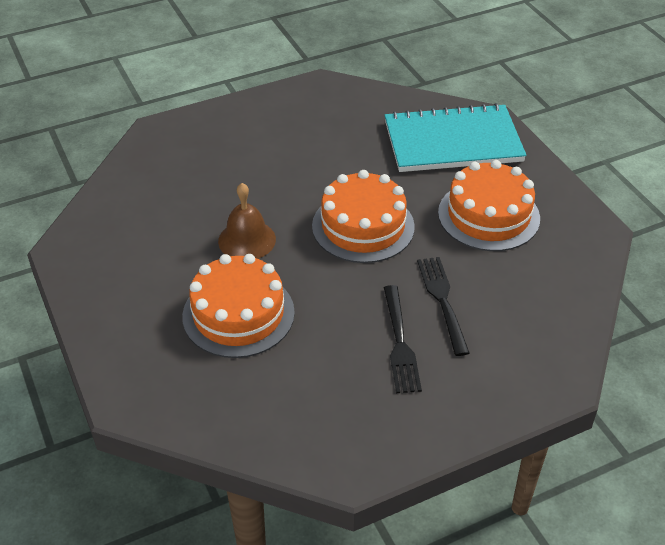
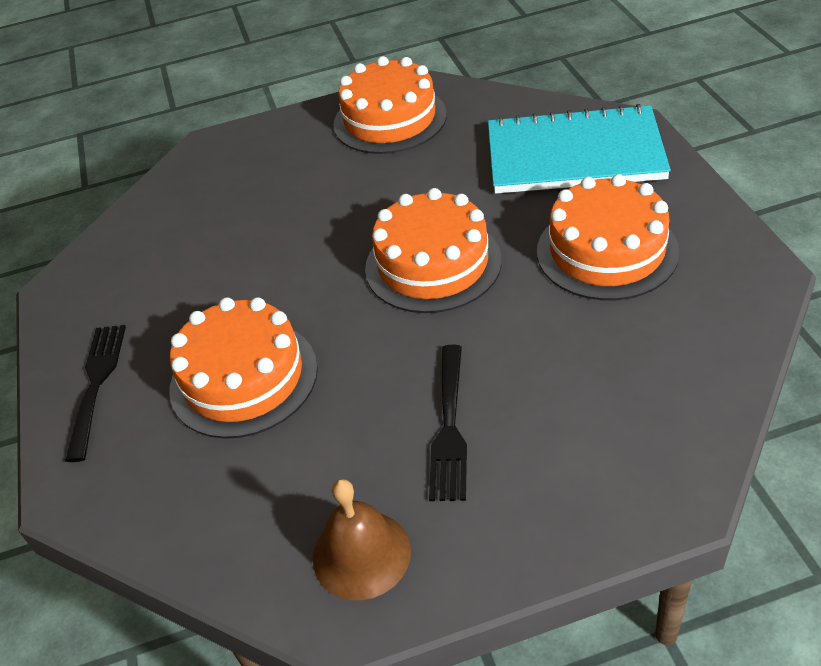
camera: 15 degrees right, 0 degrees up
(247, 240) = (279, 280): brown bell -> brown bell (361, 554)
(303, 111) = (390, 119): none -> orange cake
(443, 301) = (521, 369): black fork -> black fork (97, 385)

